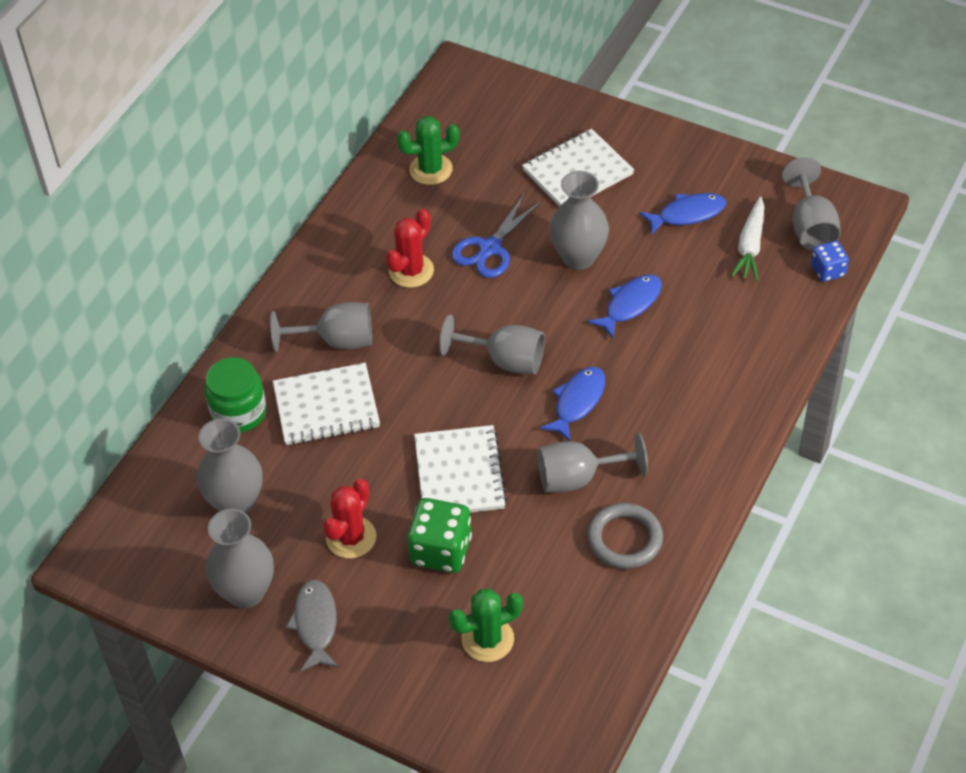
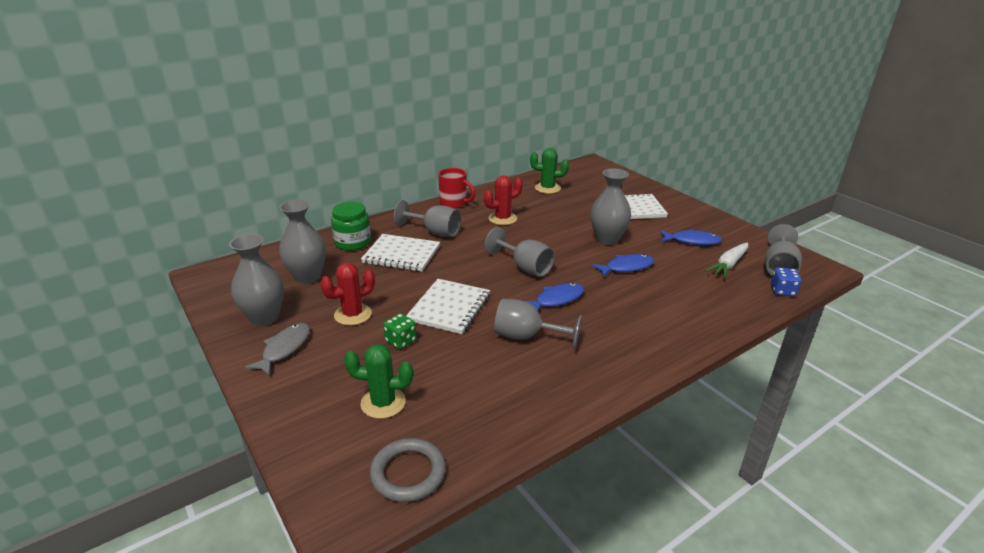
camera: 25 degrees right, 20 degrees down
(317, 264) = (454, 203): none -> red mug
(441, 550) = (401, 341): green dice -> green dice, size x0.59
(490, 248) = (556, 222): blue scissors -> none
(625, 539) = (534, 382): grey ring -> grey ring (408, 473)

